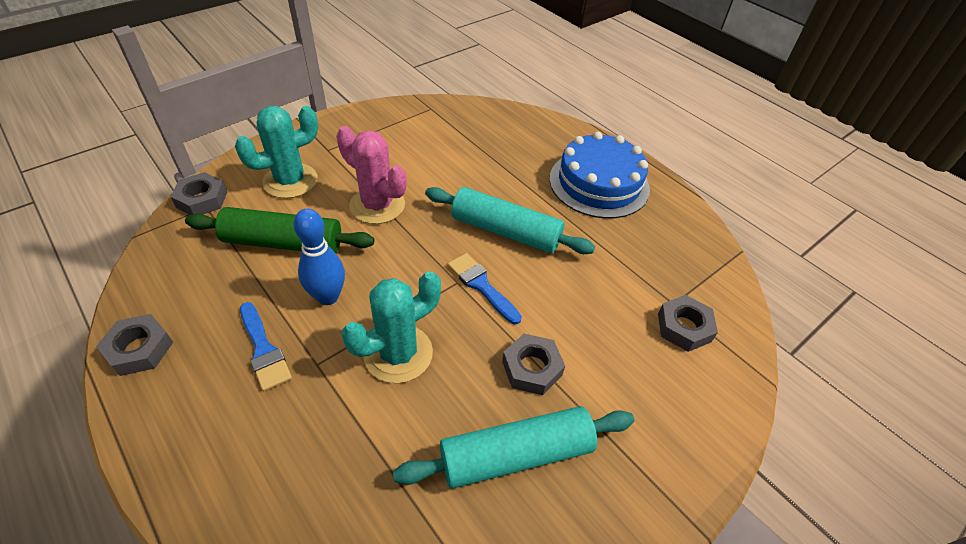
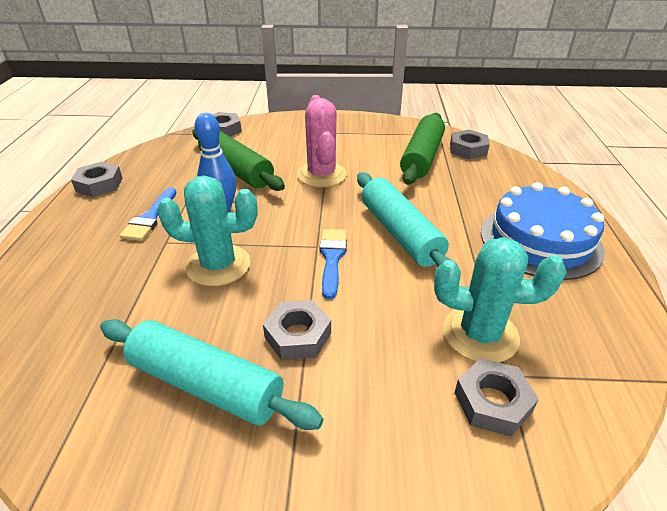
camera: 45 degrees right, 10 degrees down
(290, 181) = (284, 140): turquoise cactus -> turquoise cactus (480, 334)
(443, 142) = (422, 157): none -> green rolling pin
(470, 116) = (468, 149): none -> grey nut

